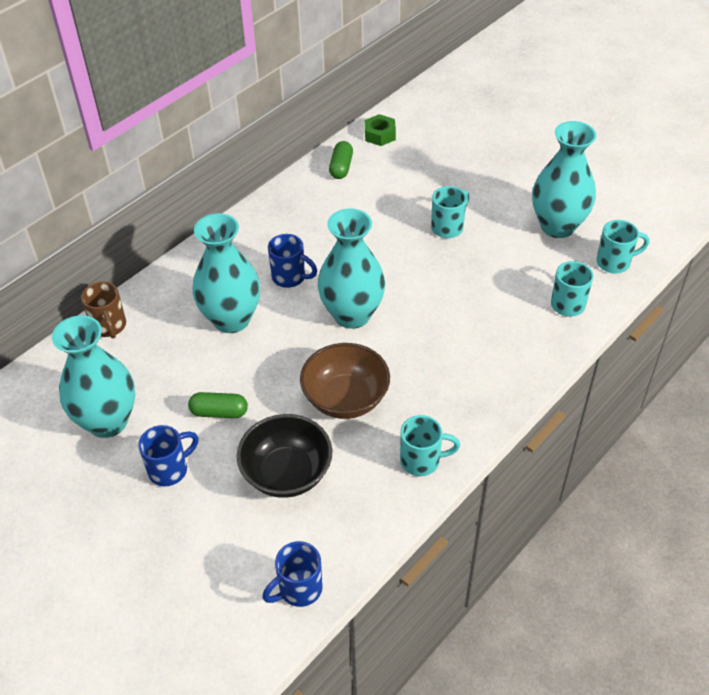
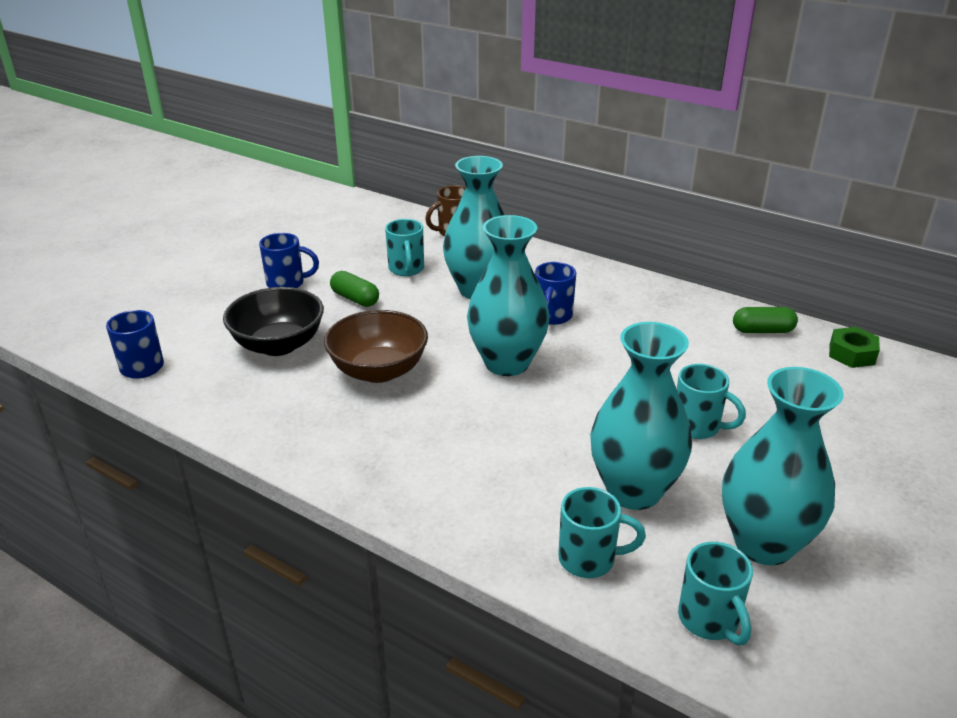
camera: 80 degrees right, 15 degrees down
(108, 421) = (342, 248): turquoise vase -> turquoise vase (633, 491)
(169, 469) = (287, 283): blue mug -> blue mug turned 45 degrees counterclockwise
(219, 412) = (355, 299): green capsule -> green capsule turned 45 degrees counterclockwise
(422, 461) = (290, 432): turquoise mug -> turquoise mug (406, 269)

